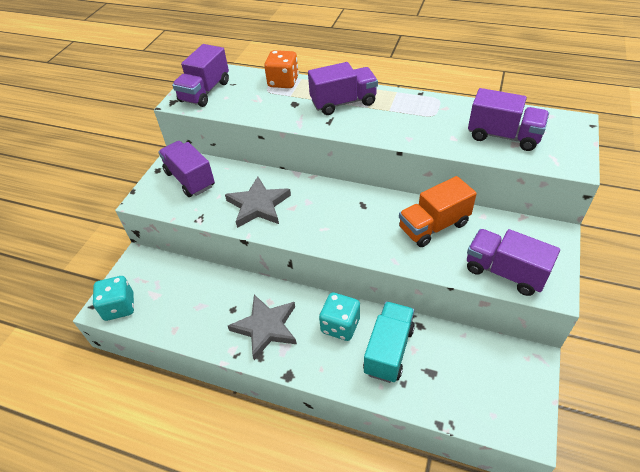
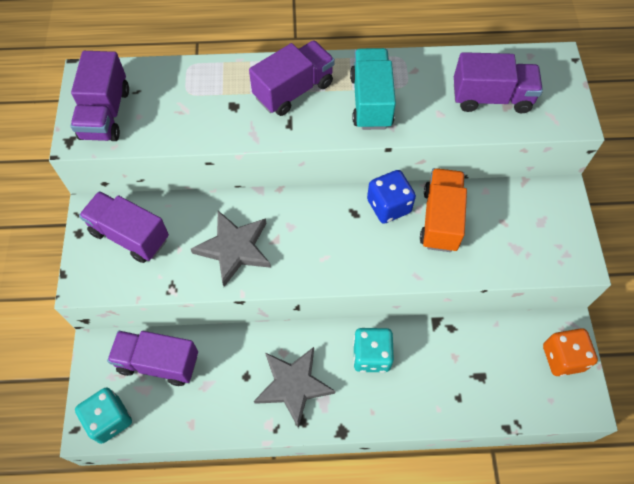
camera: 25 degrees left, 15 degrees up
(283, 82) = (202, 73): orange dice -> orange dice (562, 358)
(388, 350) = (431, 367): turquoise truck -> turquoise truck (371, 101)
(393, 207) = (388, 206): none -> blue dice
(433, 226) = (440, 219): orange truck -> orange truck turned 150 degrees clockwise
(504, 272) = (529, 255): purple truck -> purple truck (158, 362)

